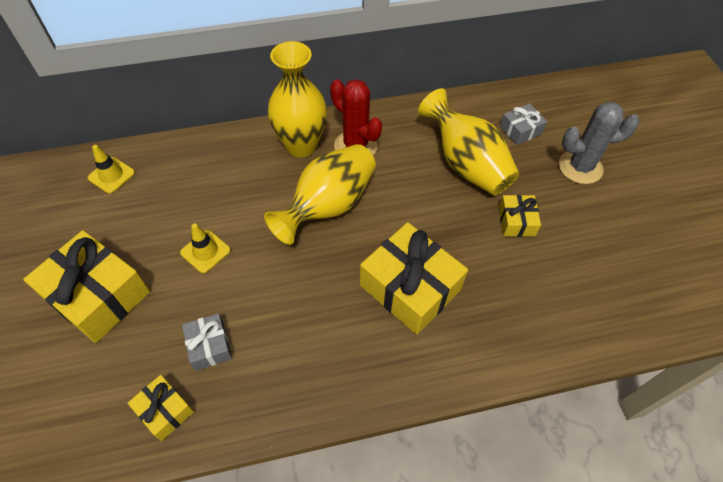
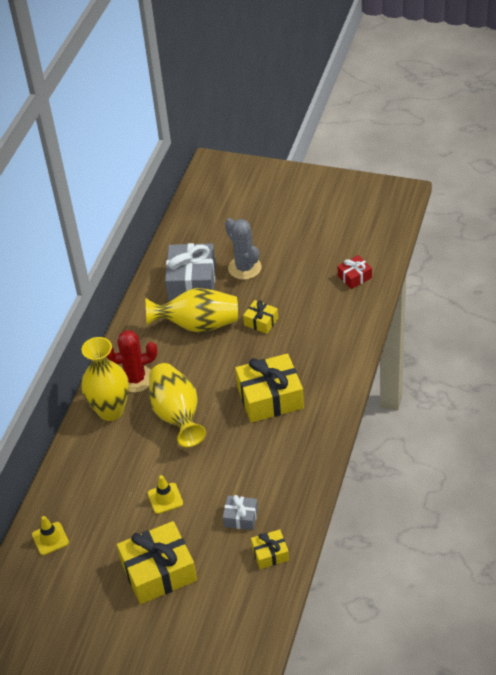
camera: 55 degrees left, 10 degrees down
(520, 130) = (192, 282): grey gift -> grey gift, size x1.97
(580, 167) = (244, 268): grey cactus -> grey cactus turned 60 degrees counterclockwise
(668, 289) = (354, 277): none -> red gift

